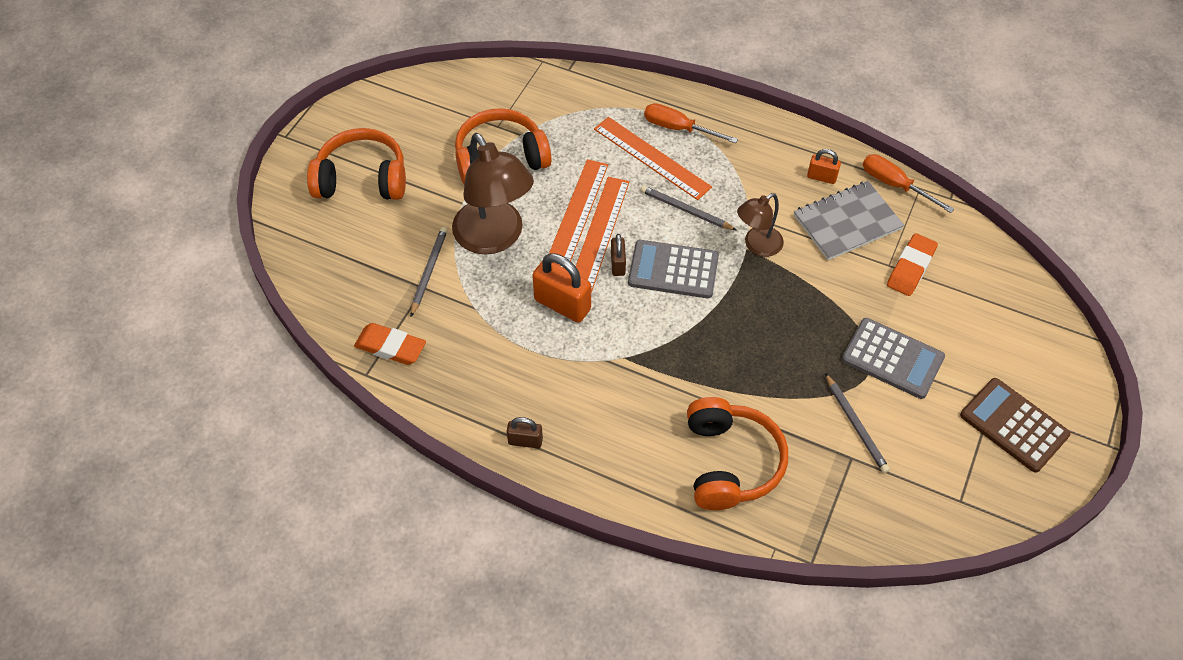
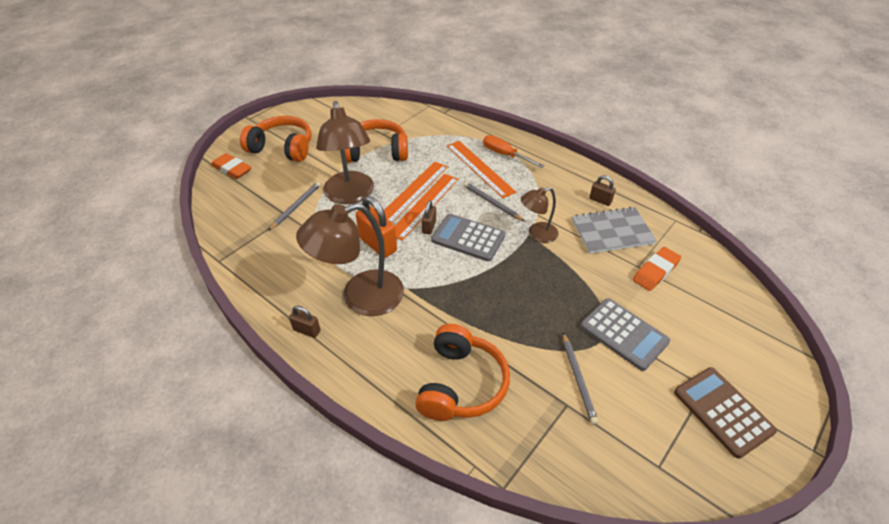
camera: 15 degrees right, 10 degrees down
(390, 347) = (245, 247): orange eraser -> orange eraser (232, 169)
(571, 383) = (360, 297): none -> brown lamp
(821, 177) = (600, 200): orange padlock -> brown padlock
(894, 185) = (656, 215): orange screwdriver -> none

